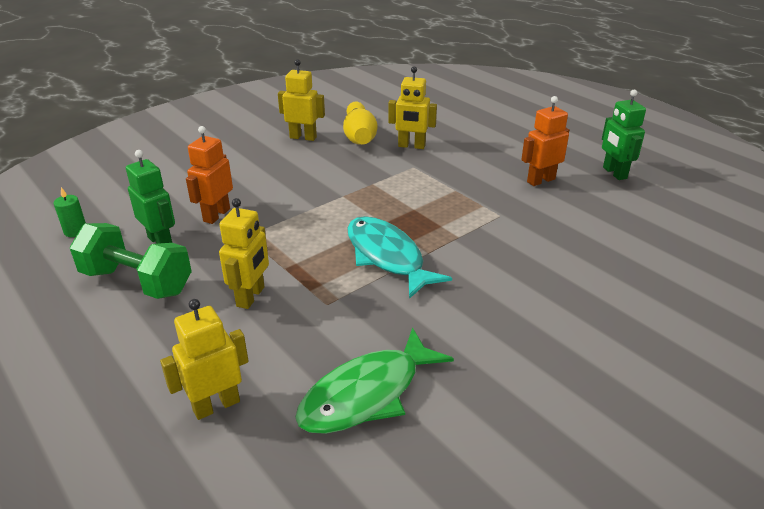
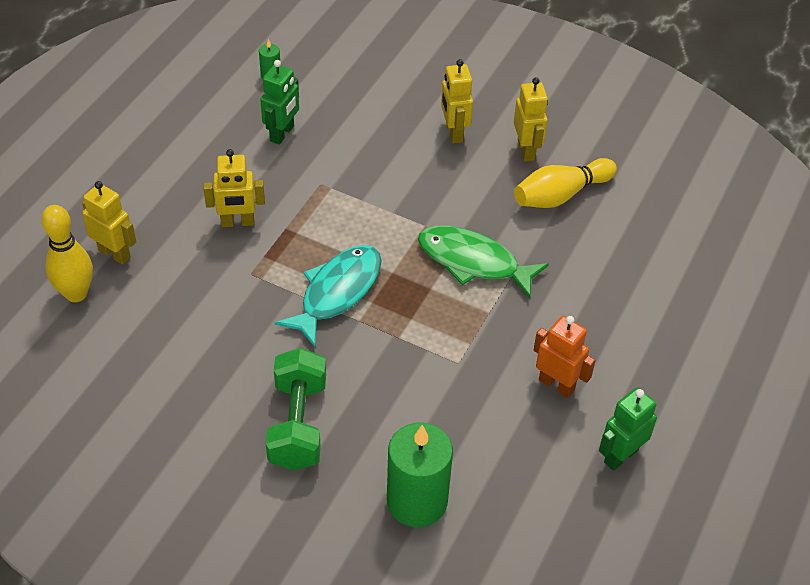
camera: 65 degrees right, 15 degrees up
(137, 282) = (224, 146): green dumbbell -> green dumbbell (297, 424)
(216, 215) = (341, 149): orange robot -> none
(254, 459) = (76, 293): none -> yellow bowling pin
(367, 394) = (158, 334): green fish -> green fish (473, 262)
(411, 146) = (566, 247): yellow robot -> yellow robot (454, 132)
(641, 269) = (417, 501): none -> green candle

